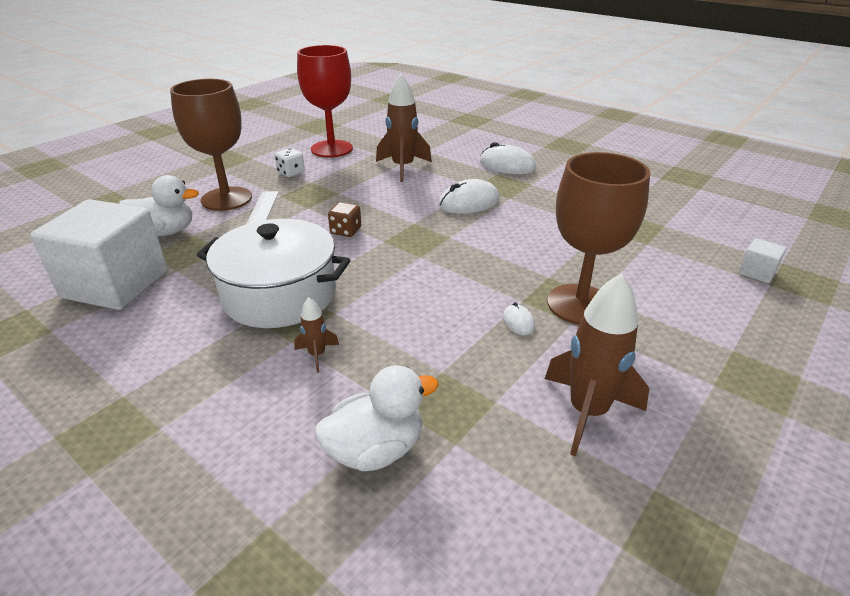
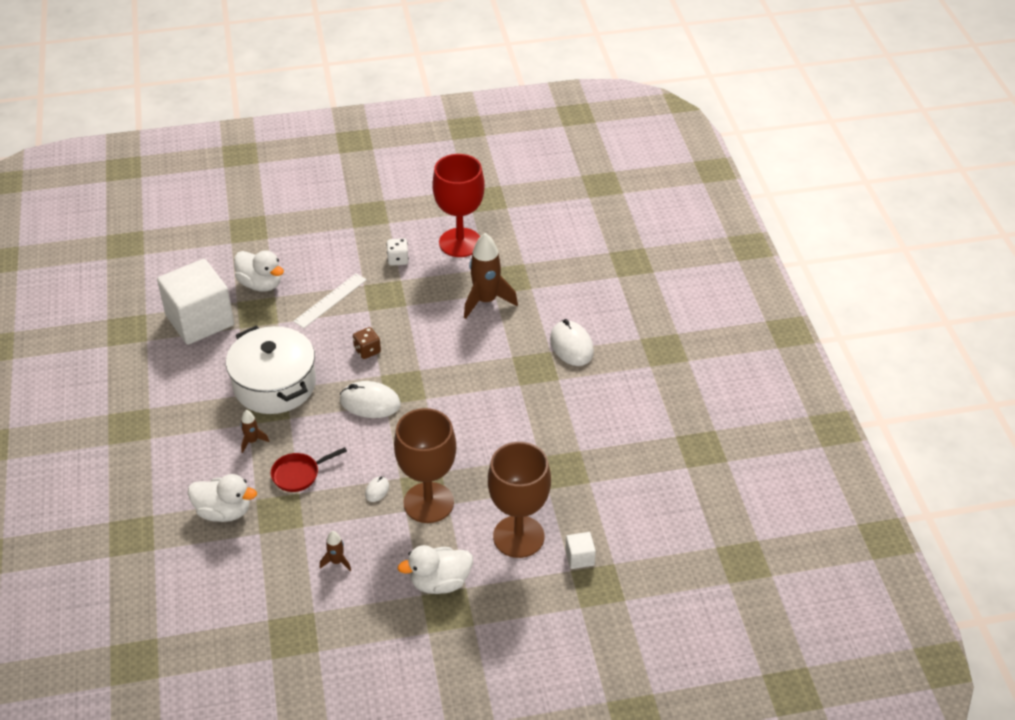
camera: 40 degrees right, 10 degrees up
(226, 199) = (326, 268): brown goblet -> brown goblet (518, 536)
(416, 355) = (298, 474): none -> red pan
(469, 202) = (483, 372): white mouse -> white mouse (370, 402)
(587, 412) = (336, 562): brown rocket -> brown rocket, size x0.48
(707, 361) = (440, 582): none -> white duck

